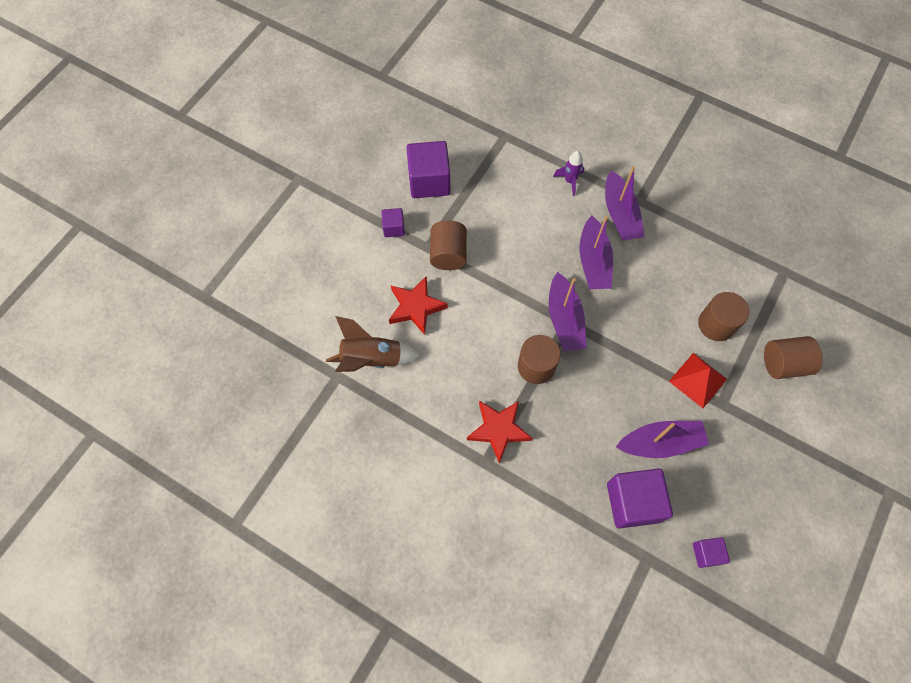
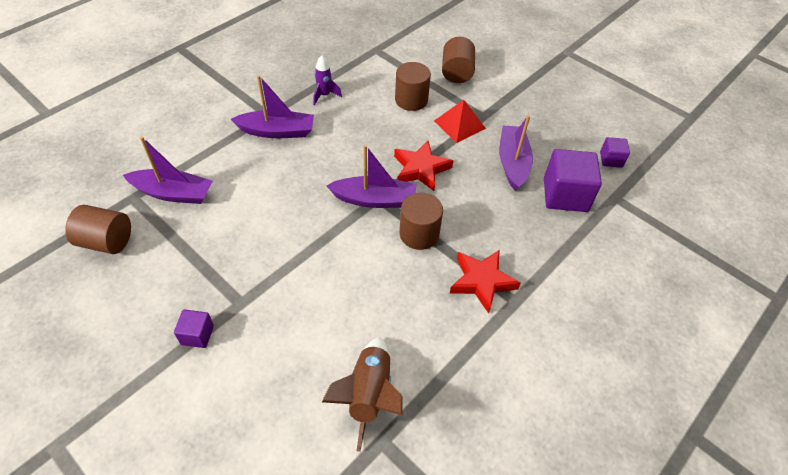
camera: 80 degrees left, 15 degrees down
(416, 307) = (316, 331): red star -> red star (421, 169)
(429, 181) = (151, 283): purple cube -> none
(448, 254) = (259, 284): brown cylinder -> brown cylinder (106, 241)
(570, 181) = (220, 158): purple rocket -> purple rocket (324, 95)
(593, 261) = (319, 163): purple boat -> purple boat (173, 193)

